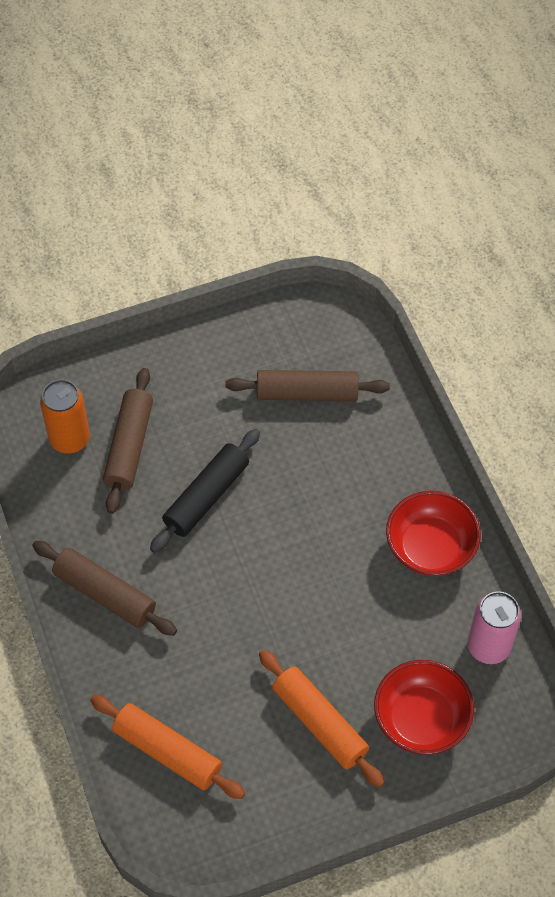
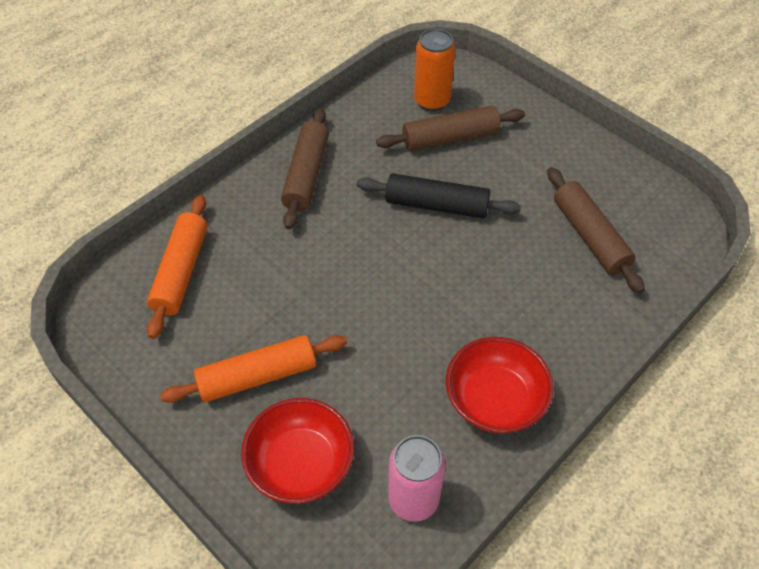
camera: 65 degrees right, 5 degrees down
(319, 723) = (257, 376): orange rolling pin -> orange rolling pin turned 45 degrees clockwise

